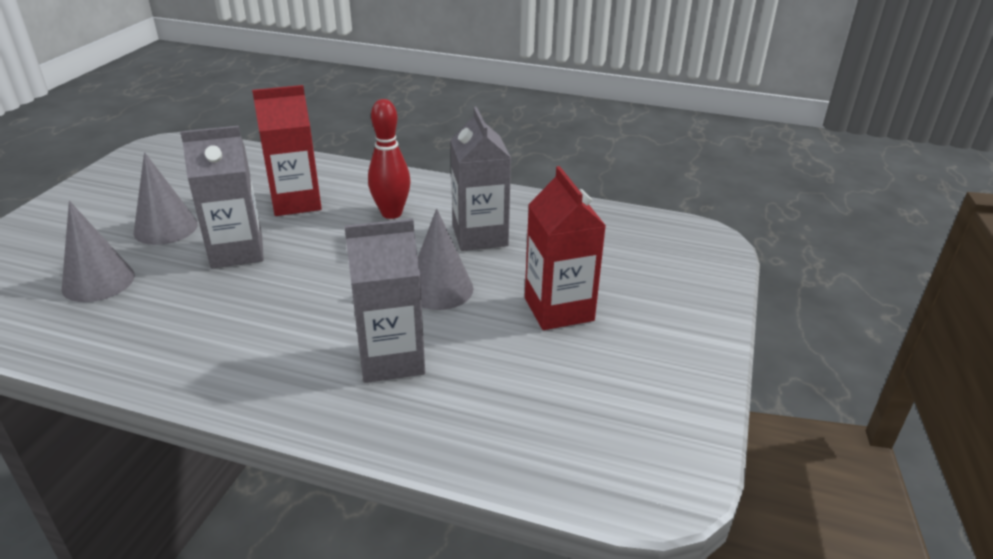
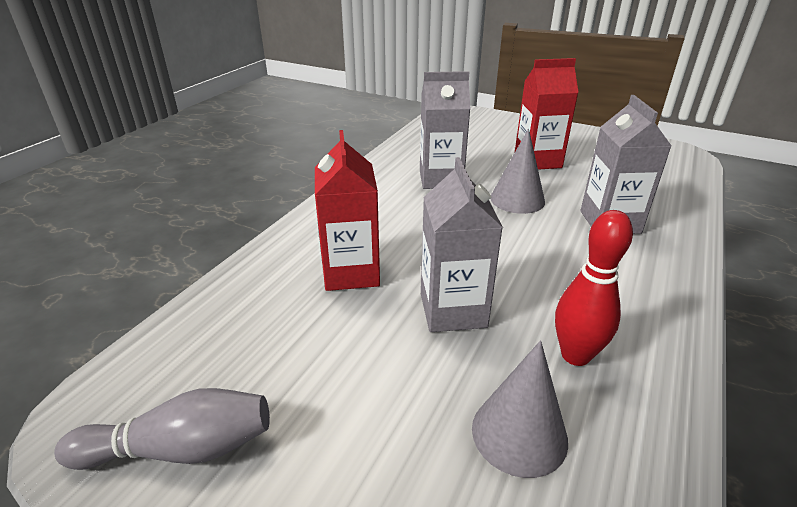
camera: 80 degrees left, 0 degrees up
(137, 173) = (180, 449): none -> grey bowling pin
(166, 228) = (386, 381): grey cone -> none
(391, 213) = (393, 216): red bowling pin -> red bowling pin (575, 355)

